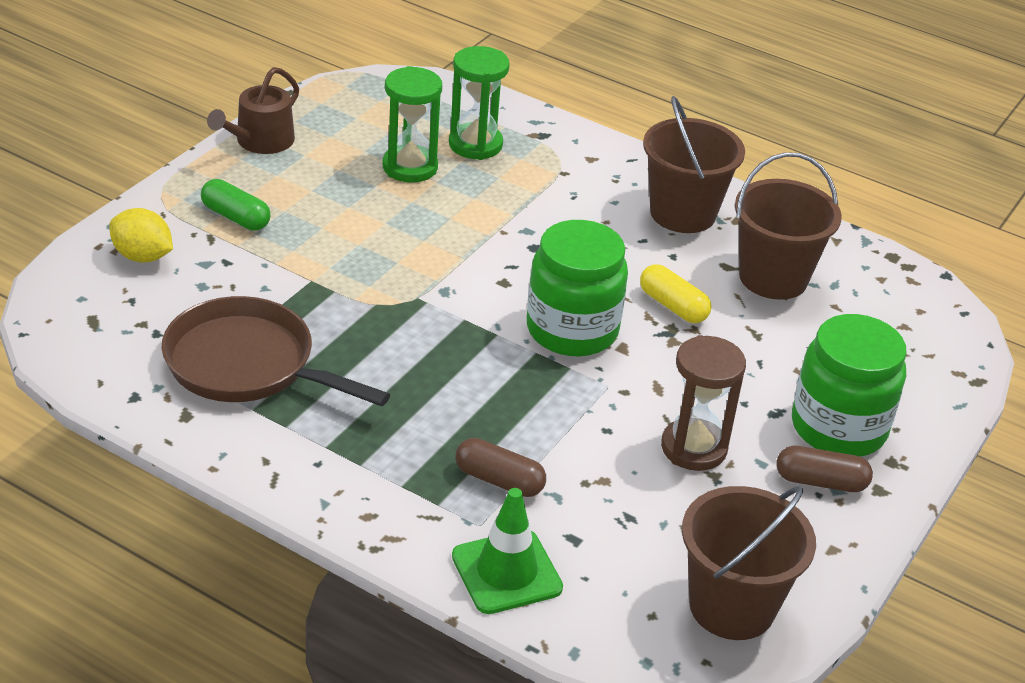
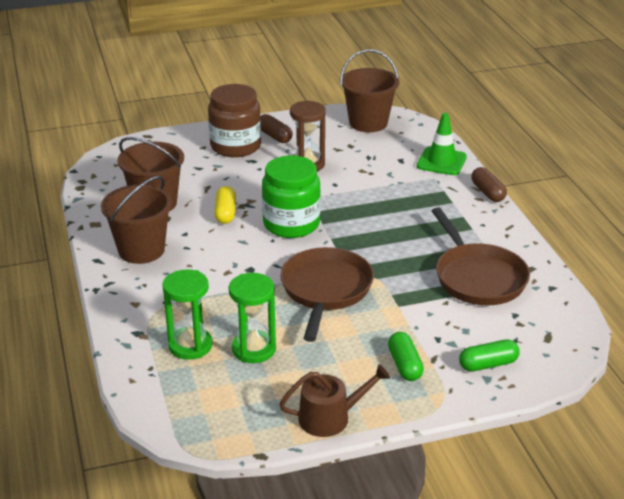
camera: 135 degrees left, 5 degrees down
(142, 256) = (488, 364): yellow lemon -> green capsule
(415, 260) = (325, 291): none -> brown pan
(499, 480) = (407, 187): brown capsule -> brown capsule (487, 192)
(838, 428) = (235, 146): green jar -> brown jar

